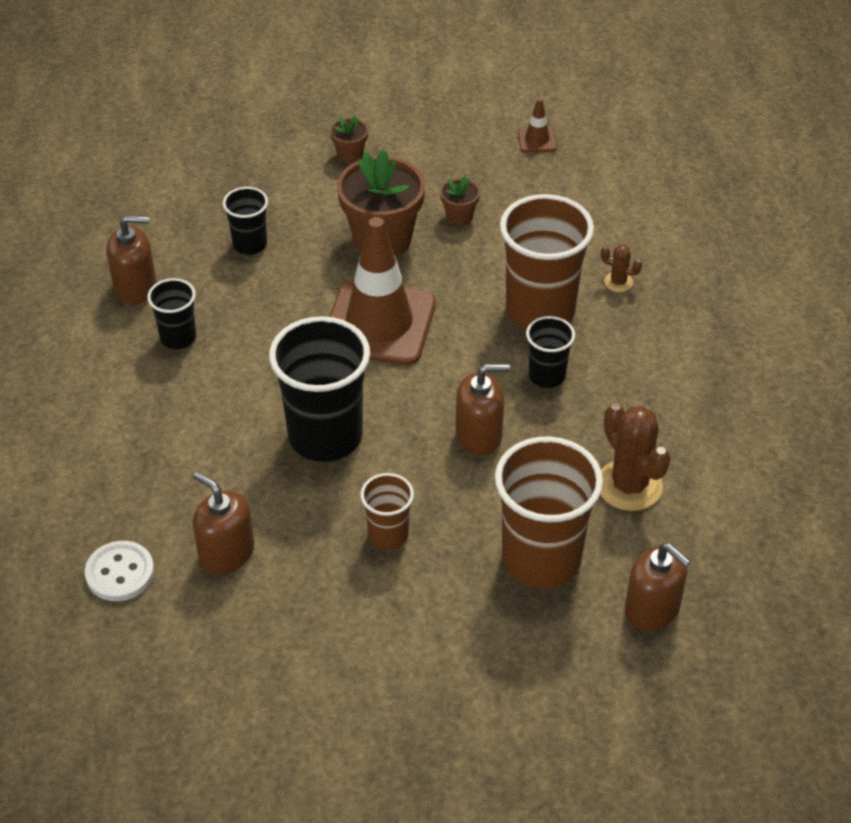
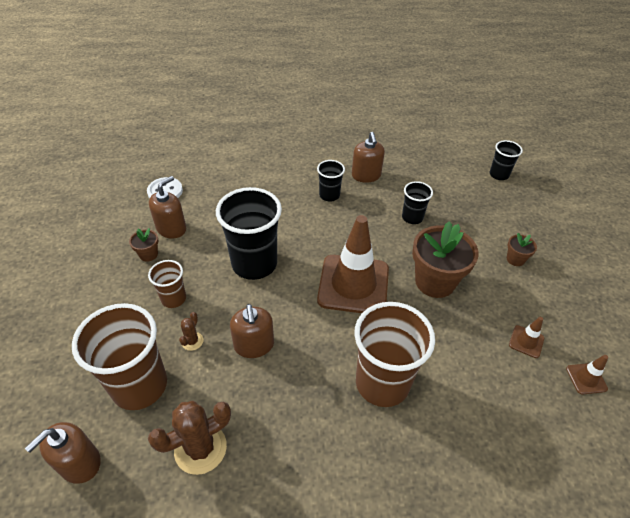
camera: 85 degrees right, 0 degrees up
(459, 216) = (472, 326): brown flower pot -> brown flower pot (148, 254)
(485, 175) = (526, 341): none -> brown traffic cone
(547, 376) = (313, 388): black cup -> black cup (499, 175)
(618, 282) = (426, 444): brown cactus -> brown cactus (192, 341)

